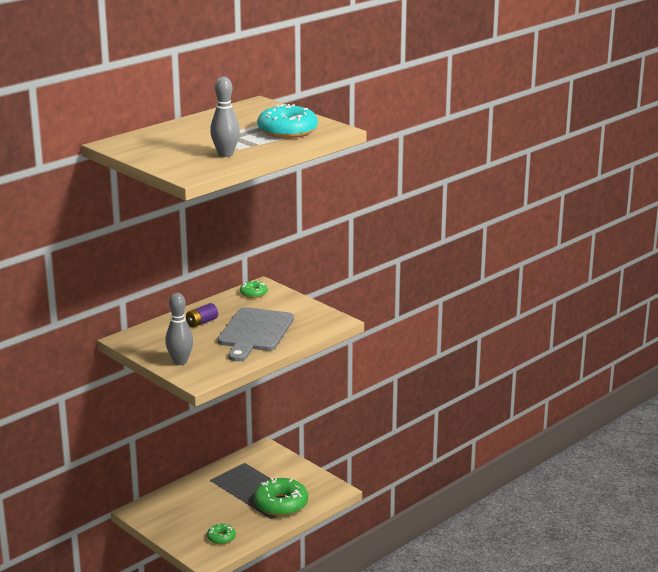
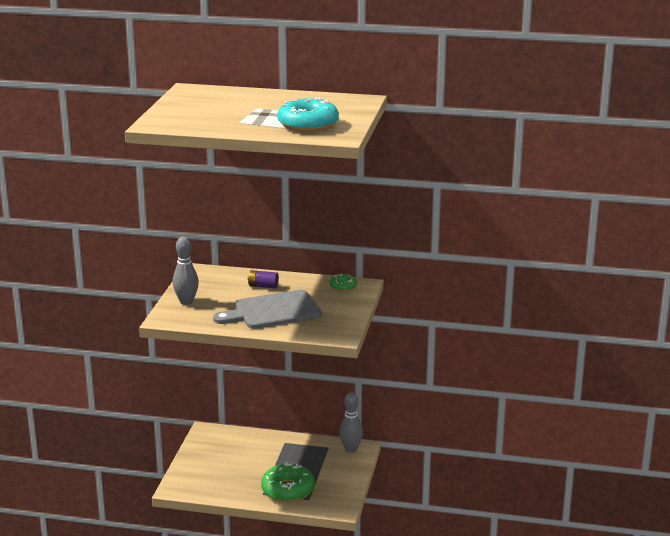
camera: 55 degrees right, 0 degrees up
(221, 538) = (211, 482): green donut -> none
(225, 154) = (218, 122): grey bowling pin -> grey bowling pin (350, 449)

